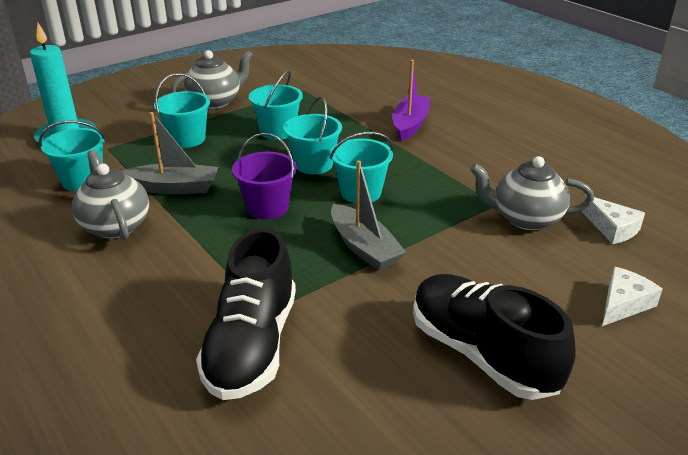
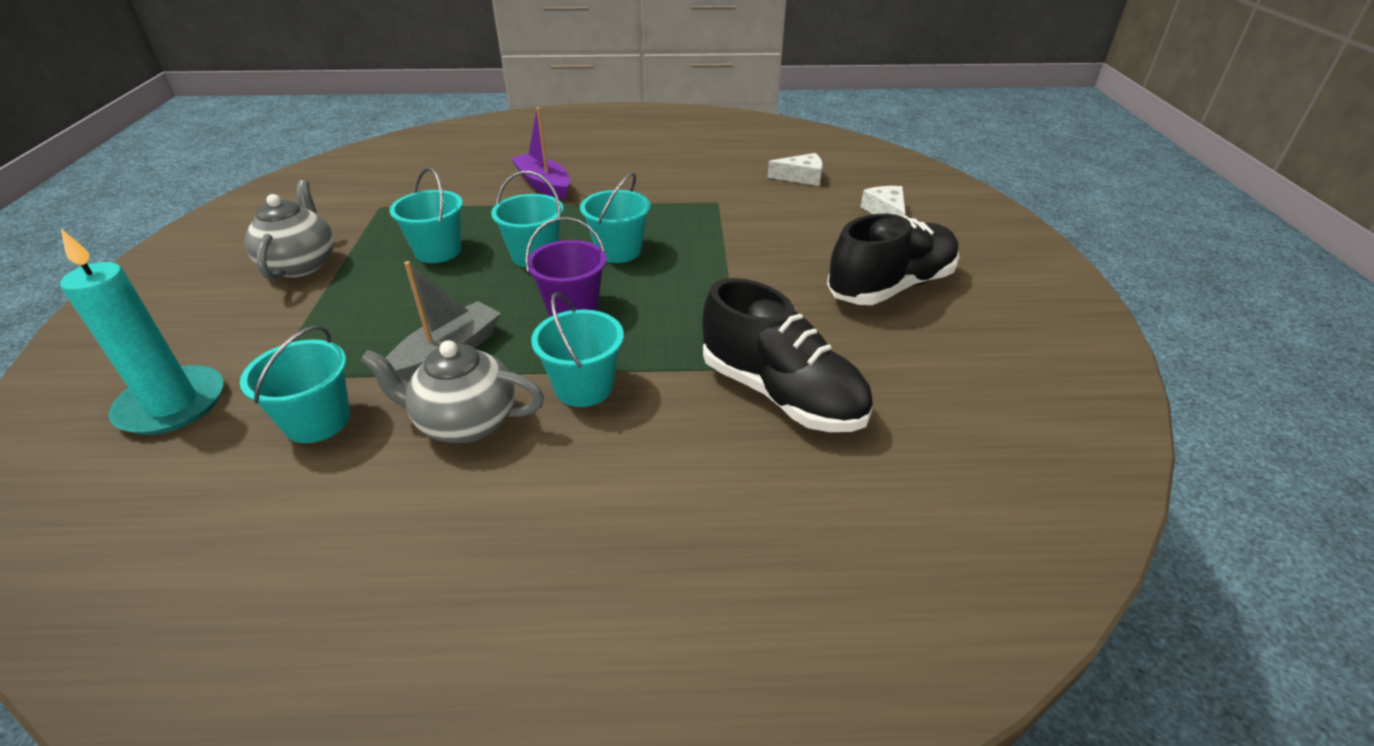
camera: 55 degrees left, 5 degrees up
(187, 139) = (353, 311): turquoise bucket -> turquoise bucket (584, 387)
(364, 247) = (704, 282): grey boat -> none
(482, 354) = (890, 287): black shoe -> black shoe turned 150 degrees clockwise
(525, 219) = (751, 200): grey teapot -> none

